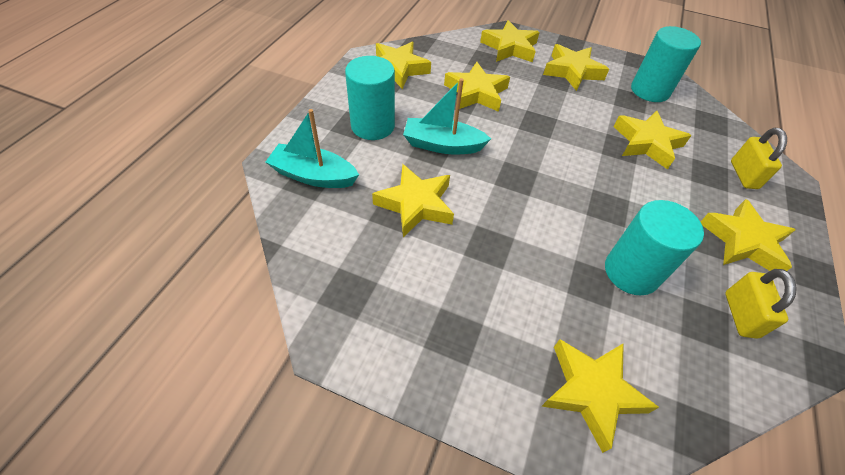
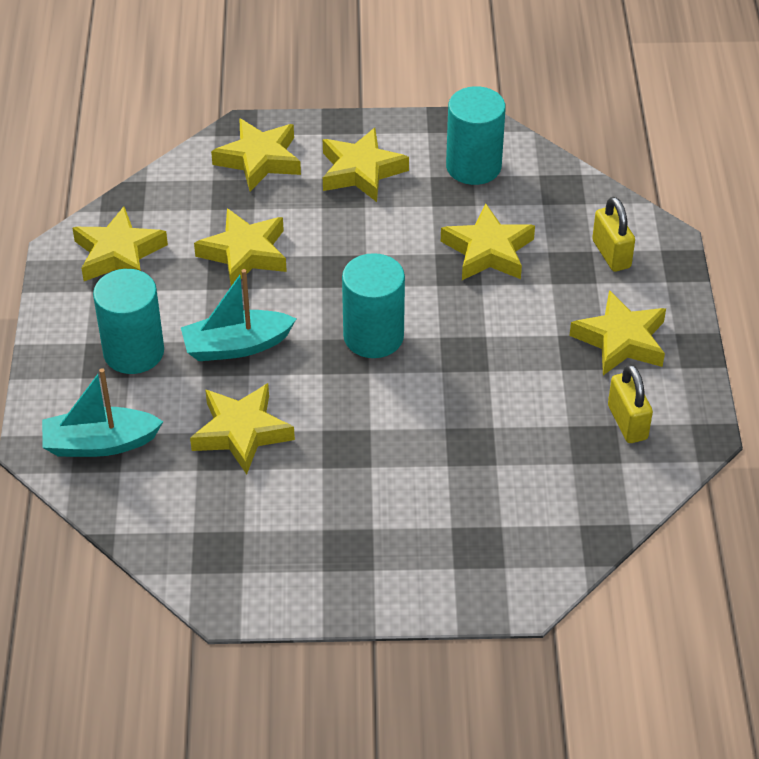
camera: 20 degrees left, 5 degrees down
(592, 392) = (499, 547): yellow star -> none
(631, 272) = (508, 419): turquoise cylinder -> turquoise cylinder (373, 336)

